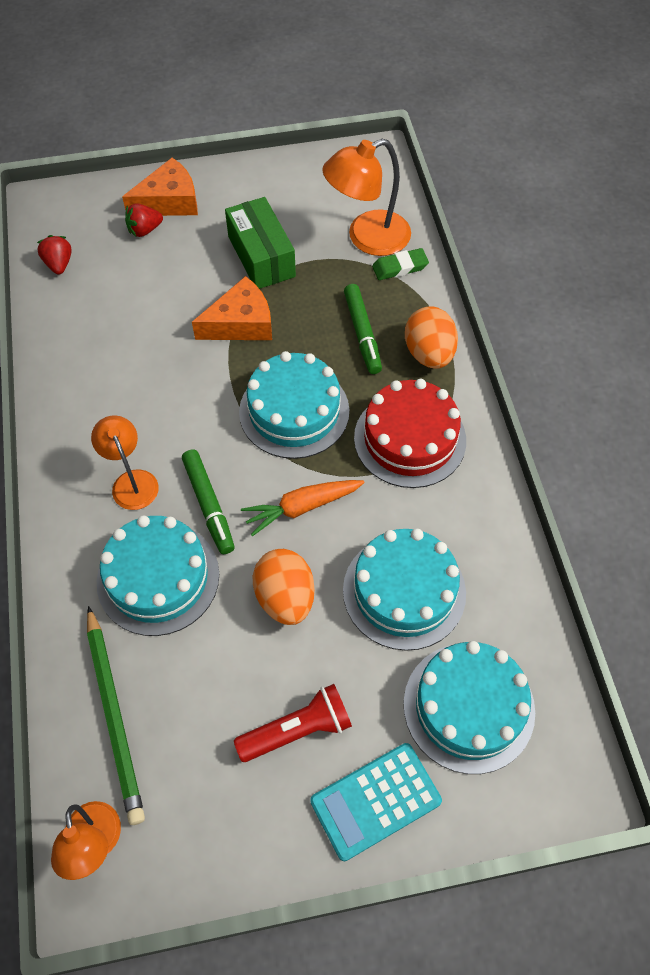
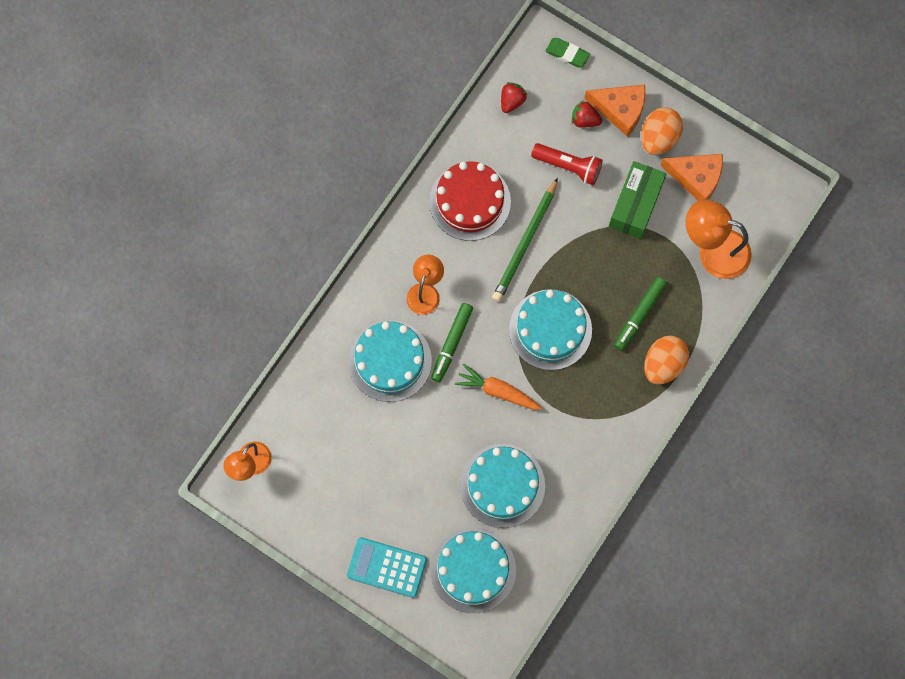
camera: 45 degrees right, 15 degrees up
(115, 715) = (308, 413): green pencil -> green pencil (525, 243)
(241, 323) = (577, 243): orange cheese -> orange cheese (696, 178)
(285, 598) = (441, 432): orange egg -> orange egg (659, 138)
(297, 729) = (384, 501): red flashlight -> red flashlight (568, 166)
(400, 267) = (710, 290): green eraser -> green eraser (567, 54)
(410, 439) = (595, 406): red cake -> red cake (470, 201)

